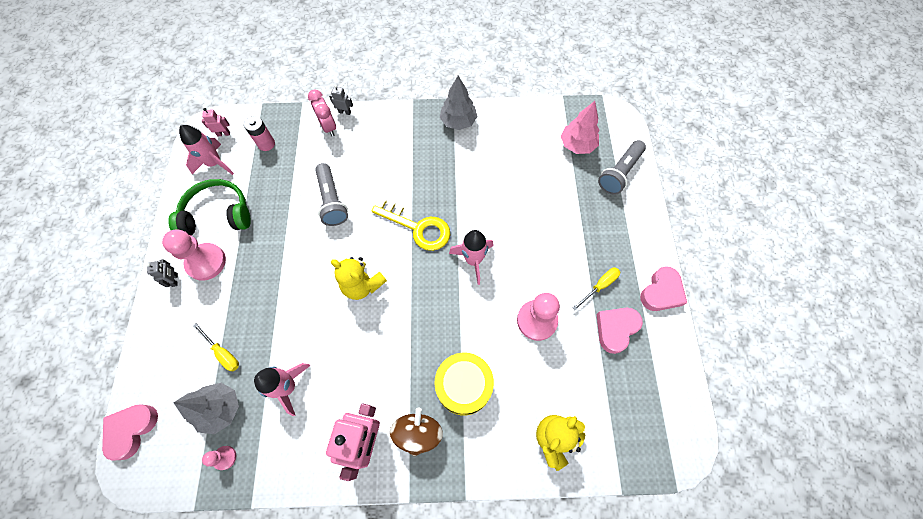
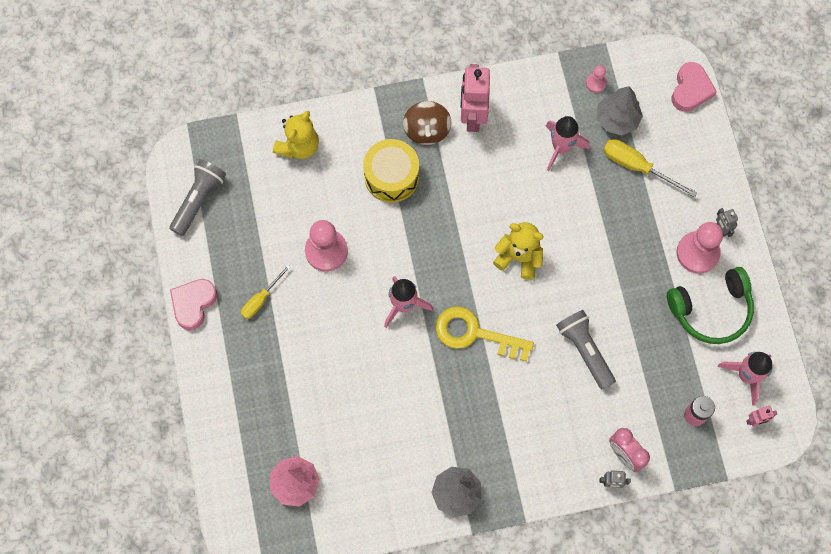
camera: 170 degrees right, 5 degrees up
(223, 353) = (637, 167): yellow screwdriver -> yellow screwdriver, size x1.52
(616, 329) = (243, 256): pink heart -> none
(619, 173) = (239, 450): grey flashlight -> grey flashlight (198, 200)

